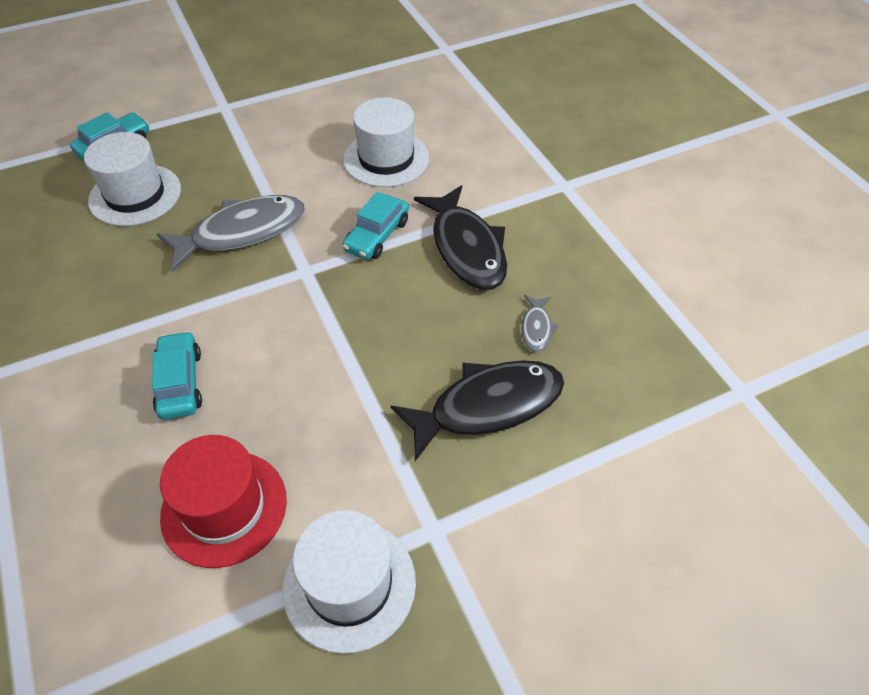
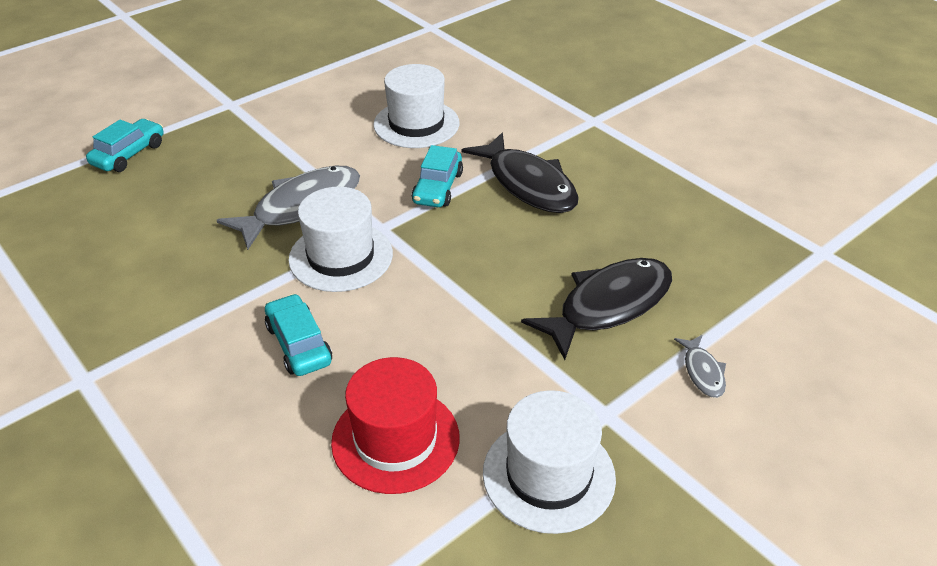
camera: 15 degrees left, 10 degrees down
(135, 195) = (172, 193): white hat -> white hat (341, 256)
(536, 328) = (622, 236): grey fish -> grey fish (702, 372)

